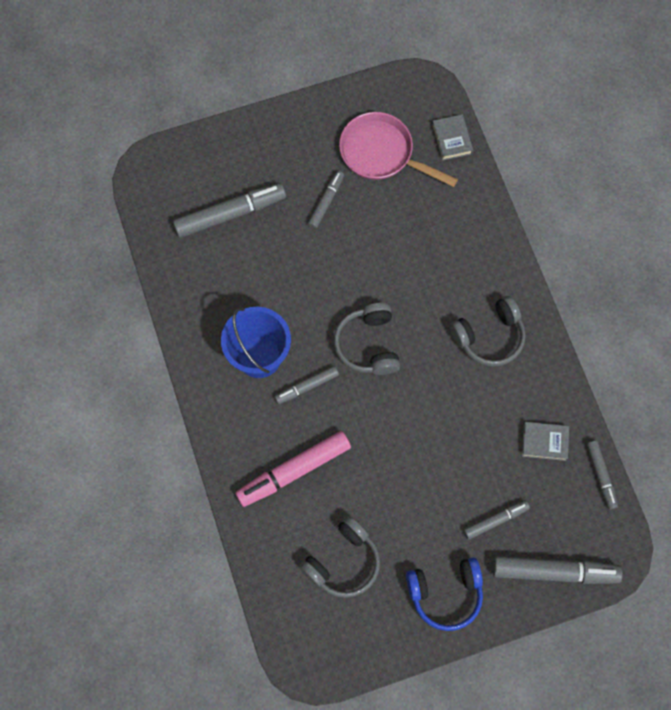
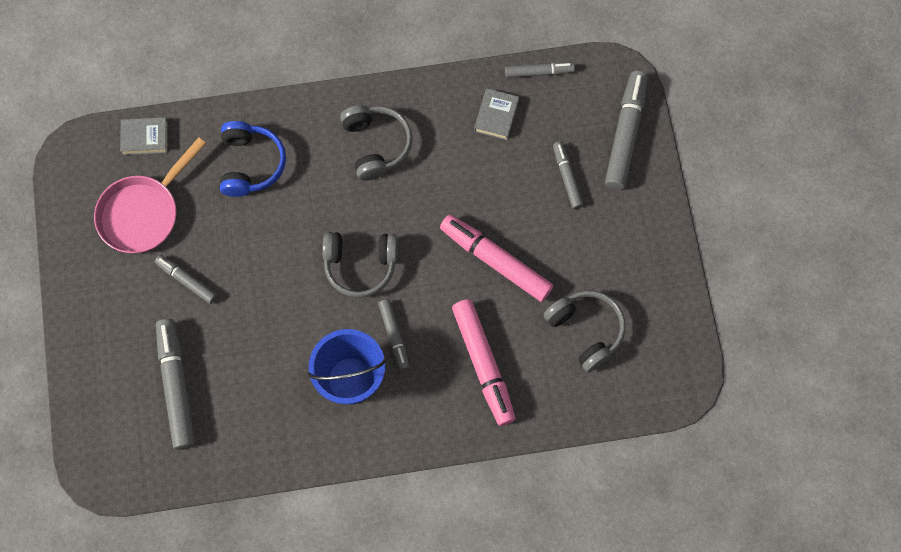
camera: 80 degrees left, 0 degrees up
(396, 466) = (495, 261): none -> pink marker
(445, 593) = (632, 238): blue headphones -> blue headphones (250, 164)

